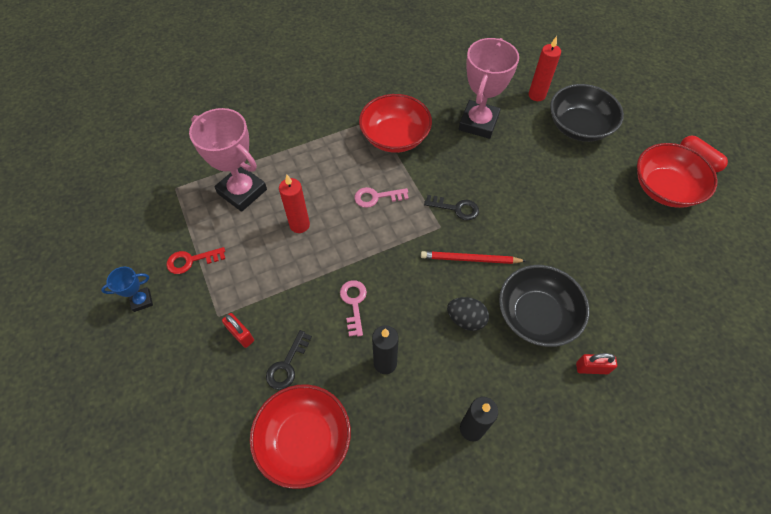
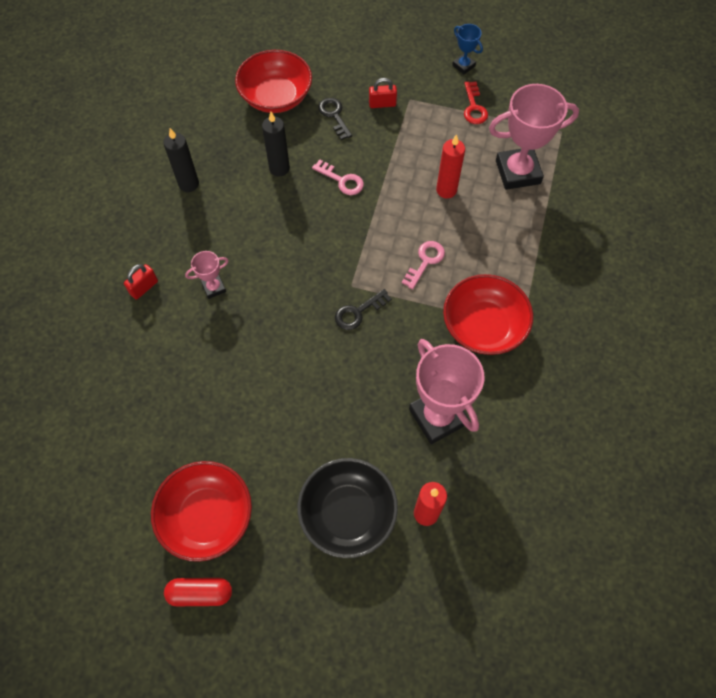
camera: 130 degrees right, 5 degrees up
(142, 301) = (463, 66): blue trophy -> blue trophy turned 60 degrees counterclockwise
(191, 261) = (474, 107): red key -> red key turned 150 degrees clockwise
(466, 319) = (259, 239): black egg -> none
(470, 259) = (302, 282): red pencil -> none
(536, 315) = (214, 288): black bowl -> pink trophy

